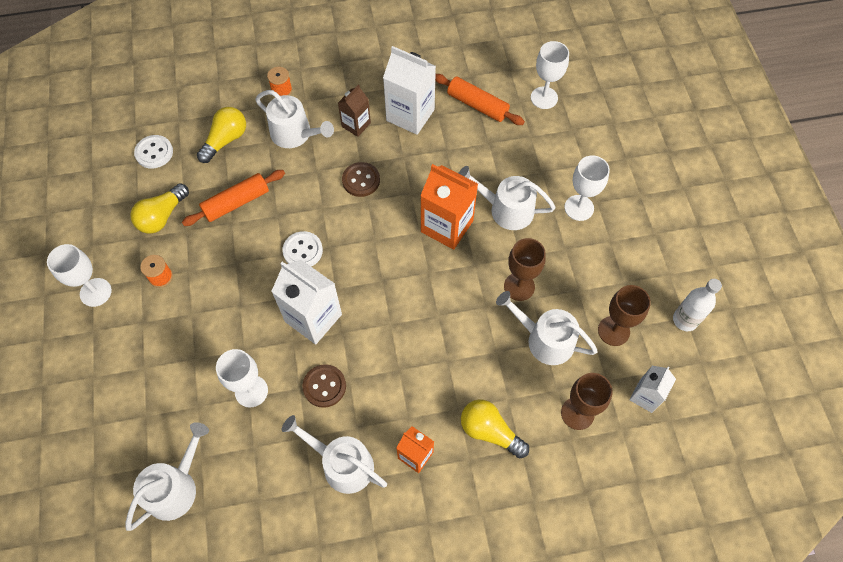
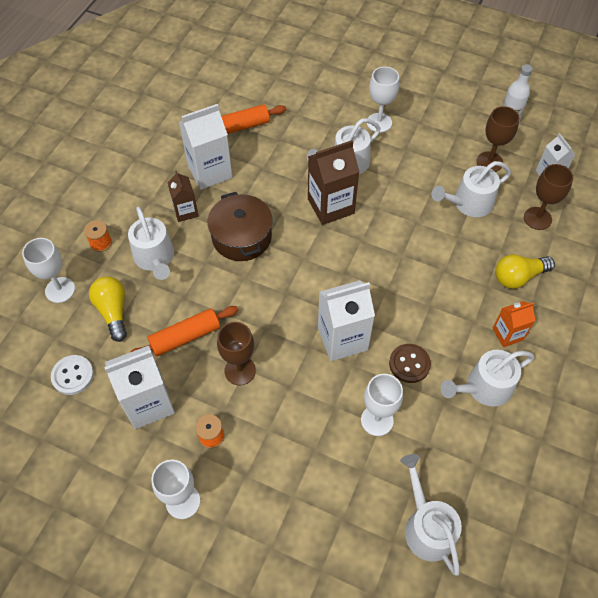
camera: 55 degrees left, 5 degrees down
(162, 216) = (148, 403): yellow light bulb -> white carton
(236, 202) = (185, 337): orange rolling pin -> orange rolling pin turned 60 degrees clockwise
(295, 134) = (155, 258): white watering can -> white watering can turned 90 degrees clockwise
(303, 251) = (274, 313): white button -> none
(361, 180) = (242, 237): brown button -> brown pot
(447, 226) = (331, 206): orange carton -> brown carton
(519, 286) = (415, 193): brown goblet -> brown goblet (240, 371)
(544, 98) = (270, 87): white goblet -> white goblet (60, 290)

